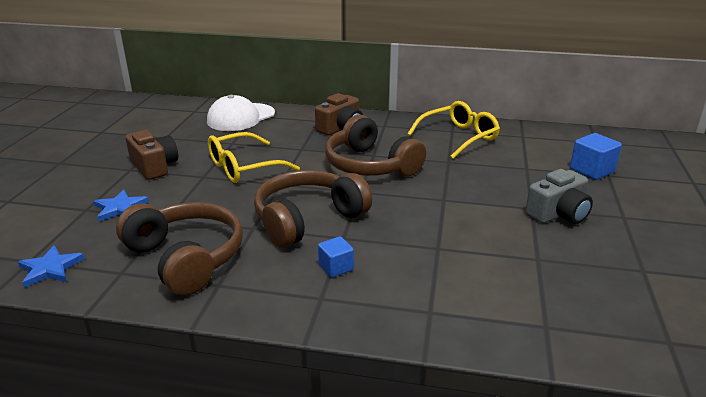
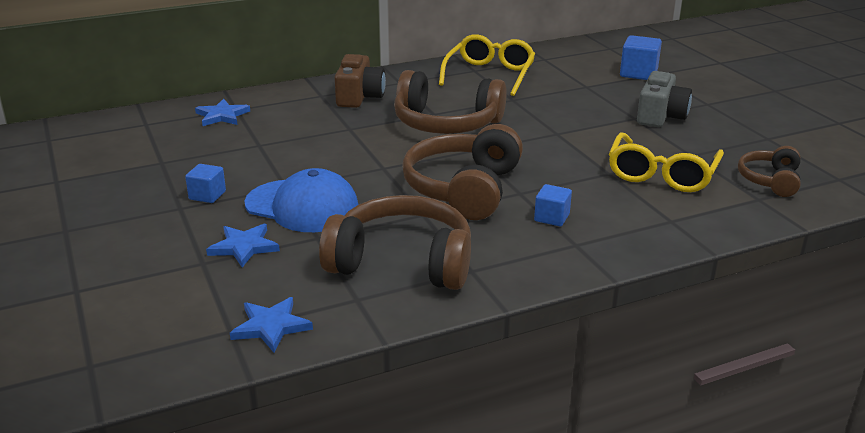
camera: 35 degrees left, 0 degrees up
(154, 166) = (207, 195): brown camera -> blue cube
(191, 193) = (302, 206): none -> blue cap
(241, 117) = (222, 115): white cap -> blue star
(244, 167) = (317, 164): yellow glasses -> yellow glasses (661, 174)
(584, 313) = (770, 181): none -> brown headphones

